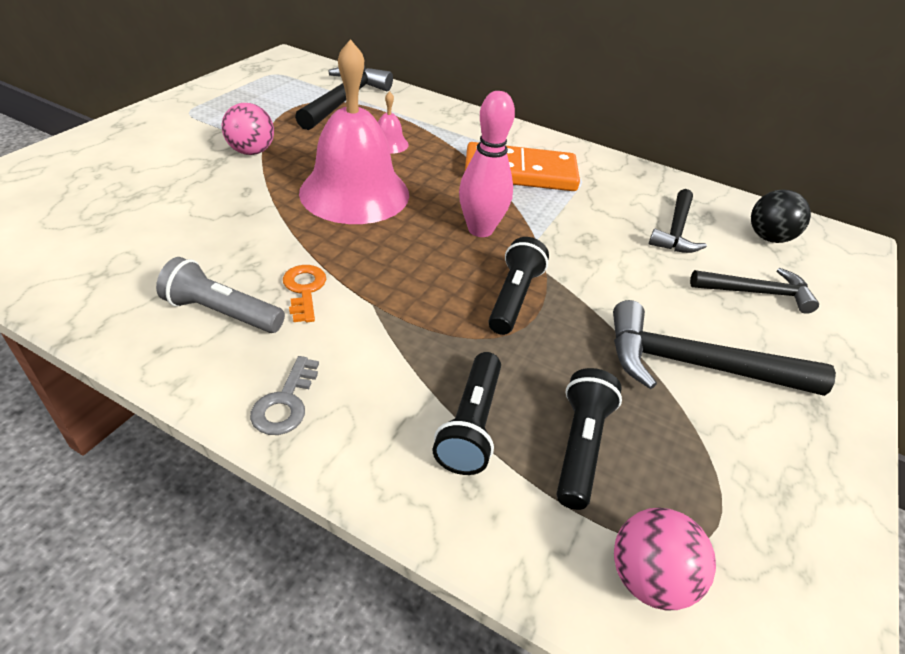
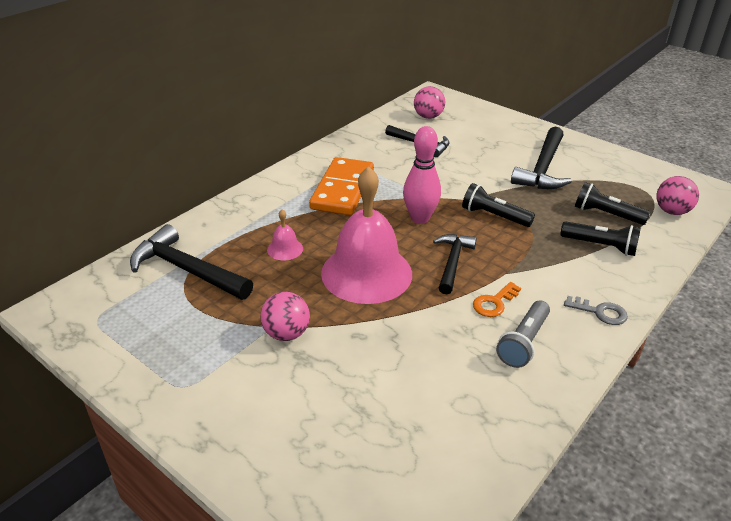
camera: 75 degrees left, 5 degrees down
(304, 290) = (494, 303): orange key -> orange key turned 45 degrees counterclockwise
(756, 292) = (481, 135): black hammer -> black hammer (452, 262)
(768, 238) = (428, 117): black ball -> pink ball

